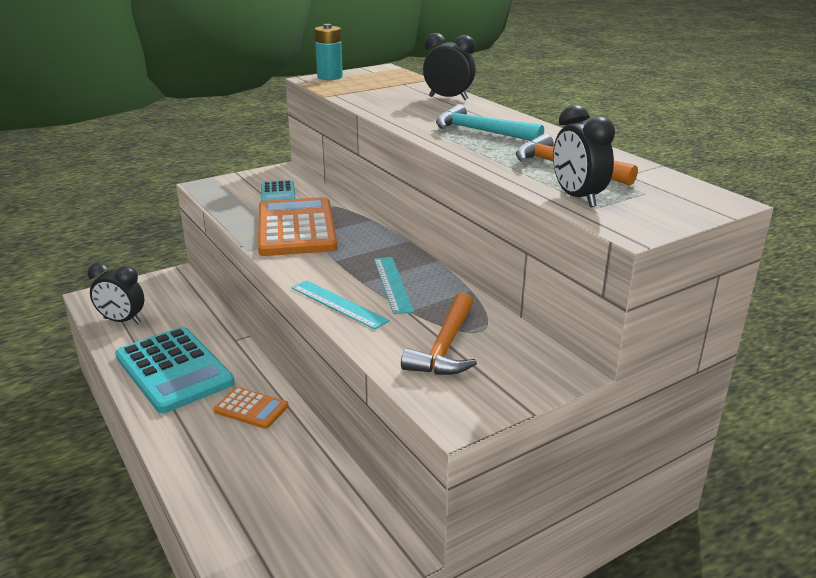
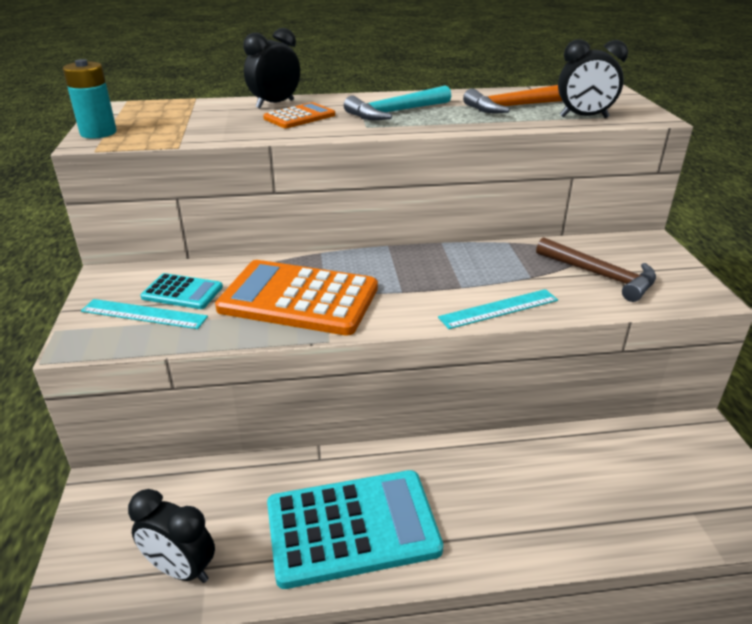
camera: 65 degrees left, 5 degrees up
(122, 321) = (181, 569): black clock -> black clock turned 75 degrees clockwise
(251, 408) = (468, 472): orange calculator -> orange calculator (299, 117)
(392, 284) = (474, 273): turquoise ruler -> turquoise ruler (144, 314)
(445, 347) = (600, 275): orange hammer -> brown hammer

